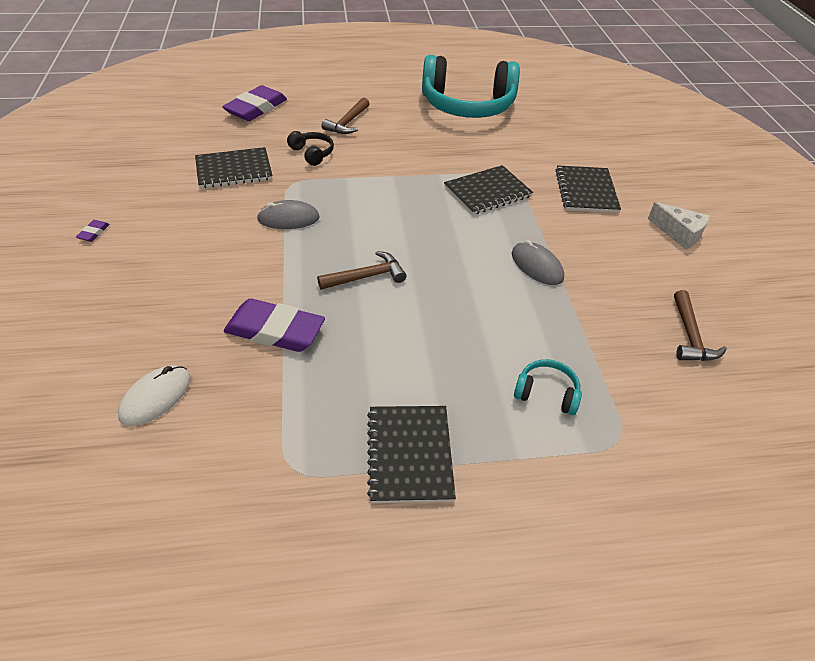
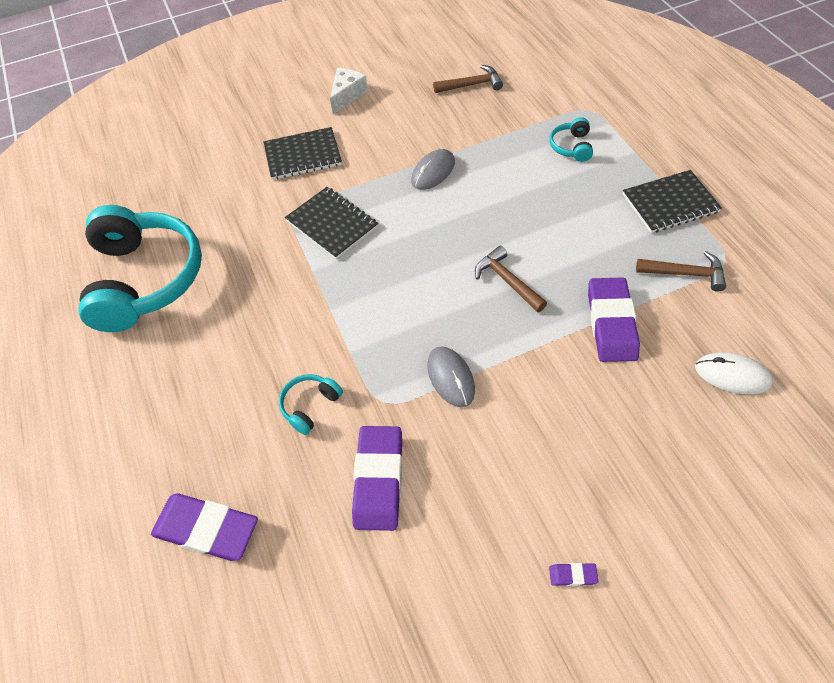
camera: 100 degrees left, 10 degrees up
(234, 170) = (378, 480): black notebook -> purple eraser
(312, 153) = (310, 406): black headphones -> turquoise headphones
(347, 123) = (221, 394): brown hammer -> brown hammer (685, 274)

